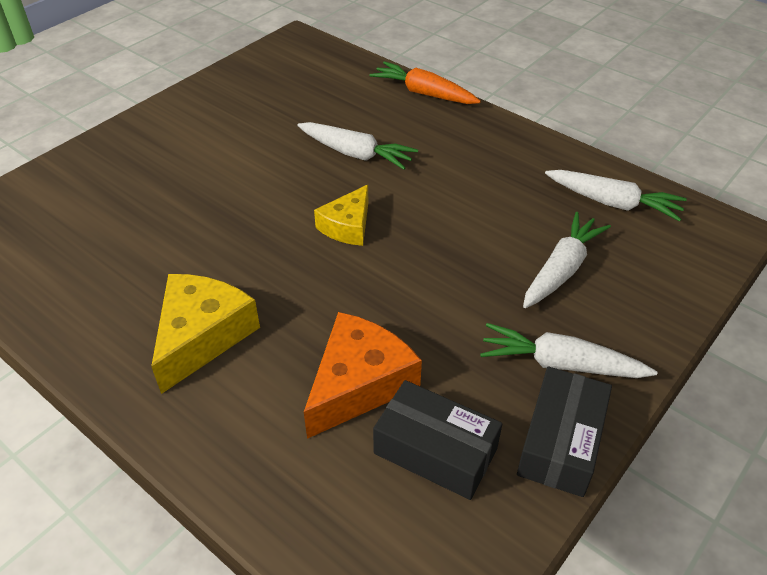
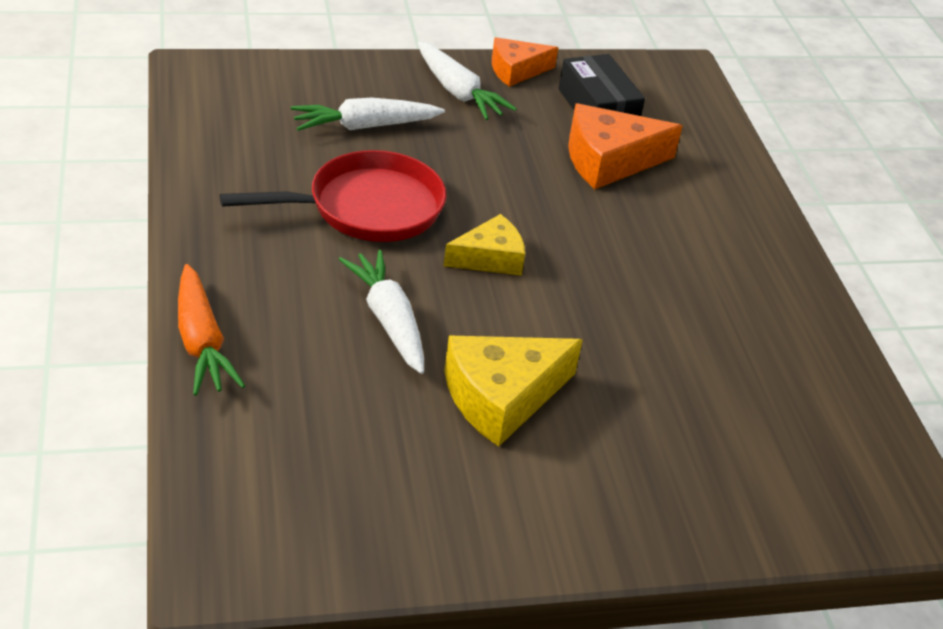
camera: 145 degrees left, 5 degrees down
(202, 336) = (702, 254): yellow cheese -> yellow cheese (502, 397)
(462, 208) = (367, 208): none -> red pan
(560, 442) = (516, 70): black box -> orange cheese
(613, 203) = (237, 133): white carrot -> none

